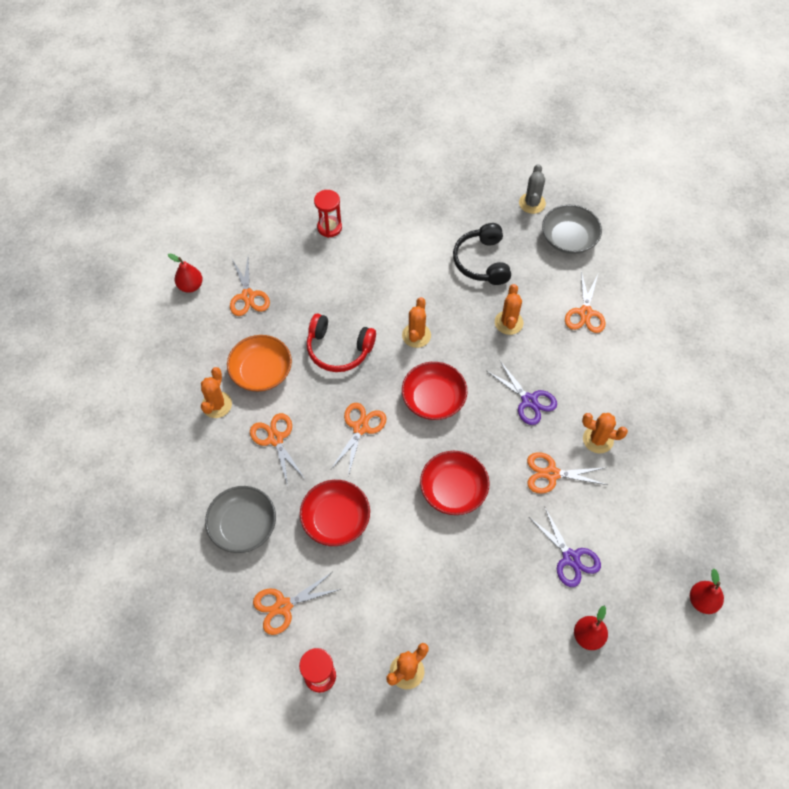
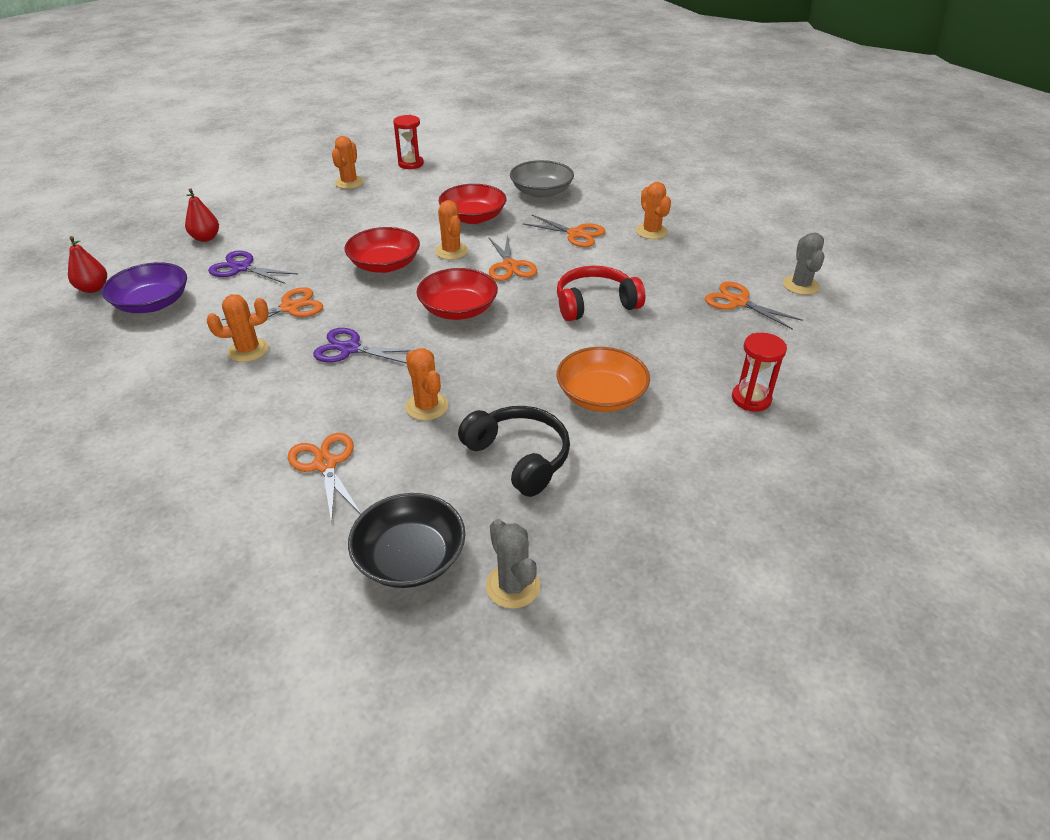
camera: 145 degrees right, 20 degrees down
(190, 286) = (800, 285): red pear -> grey cactus
(261, 371) = (645, 262): orange bowl -> orange bowl (601, 396)
(283, 606) = (468, 176): orange scissors -> none
(416, 335) = (527, 347): orange cactus -> orange cactus (451, 251)
(569, 239) = (410, 557): grey bowl -> black bowl
(655, 545) = (152, 303): none -> purple bowl

